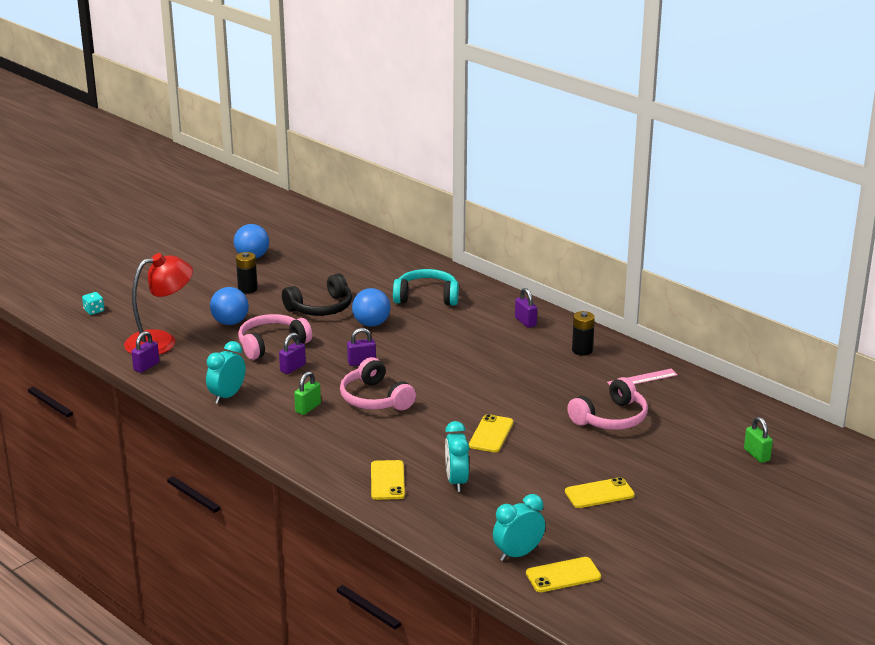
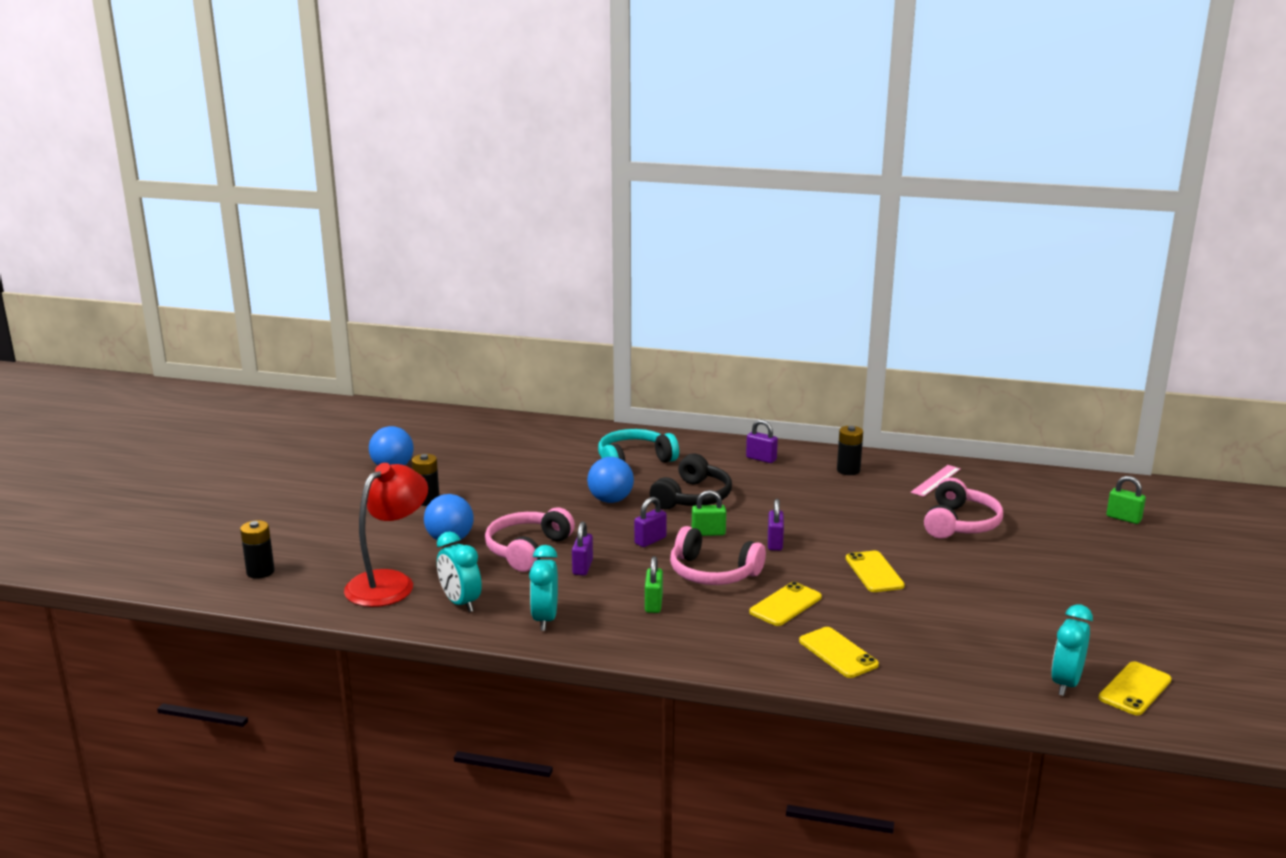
camera: 30 degrees left, 5 degrees down
(94, 311) = (260, 572): turquoise dice -> black battery
(146, 366) = (404, 615): purple padlock -> purple padlock (775, 543)
(320, 308) = (535, 498): black headphones -> black headphones (692, 497)
(409, 369) = (708, 533): none -> green padlock
(456, 481) = (907, 630): turquoise clock -> turquoise clock (460, 603)
(599, 493) = (1050, 596): yellow phone -> yellow phone (785, 605)

